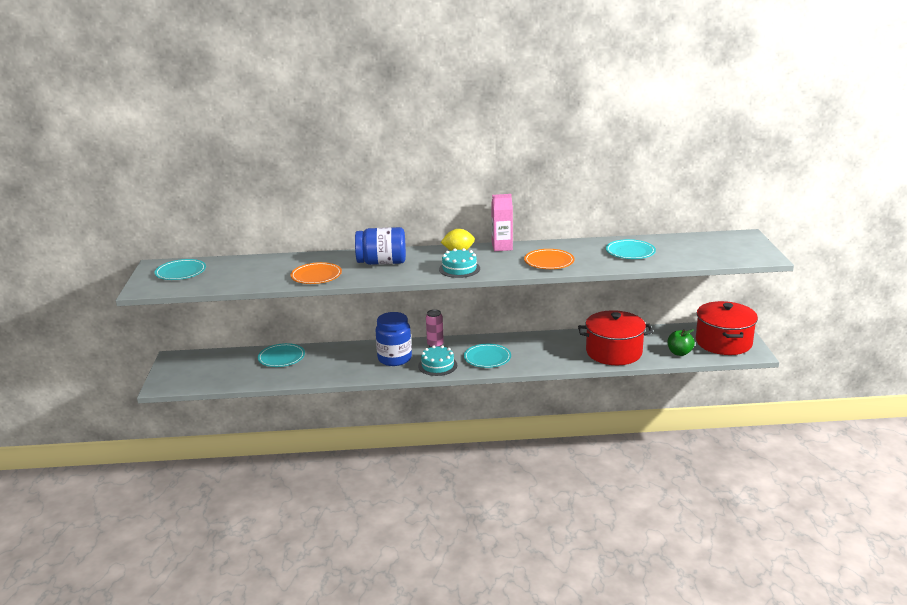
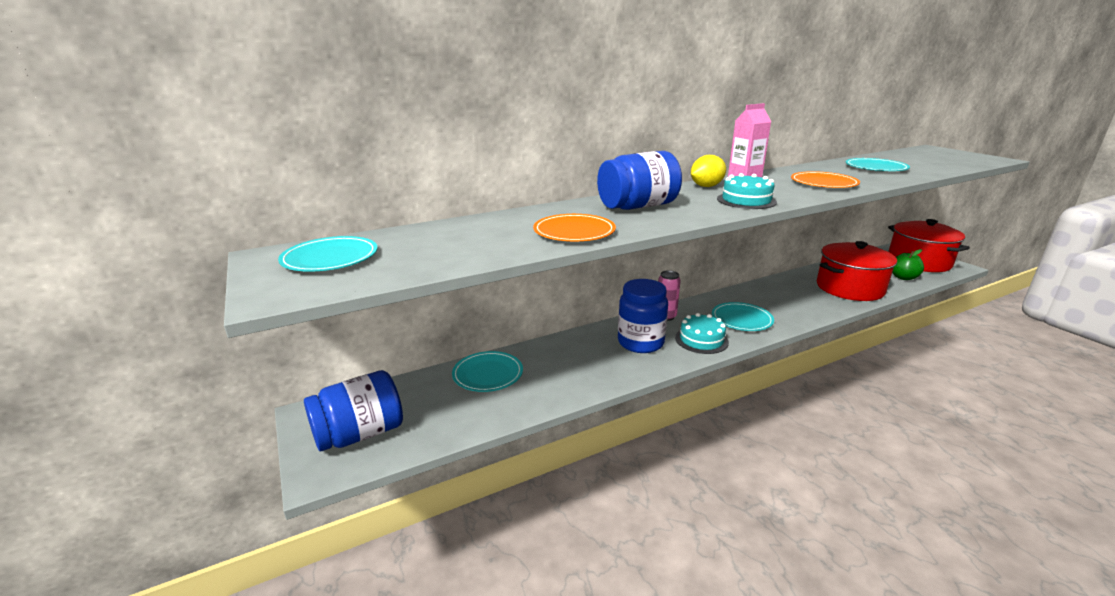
camera: 25 degrees left, 0 degrees up
(190, 373) = (360, 434): none -> blue jar

